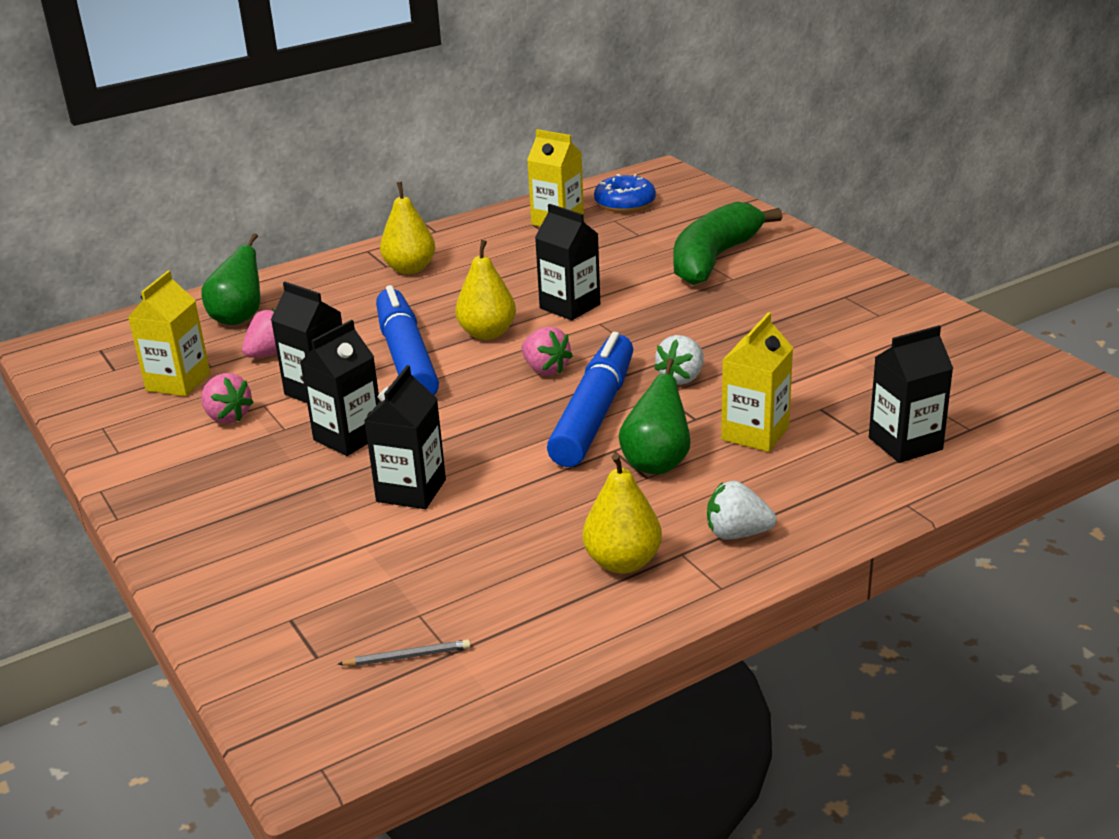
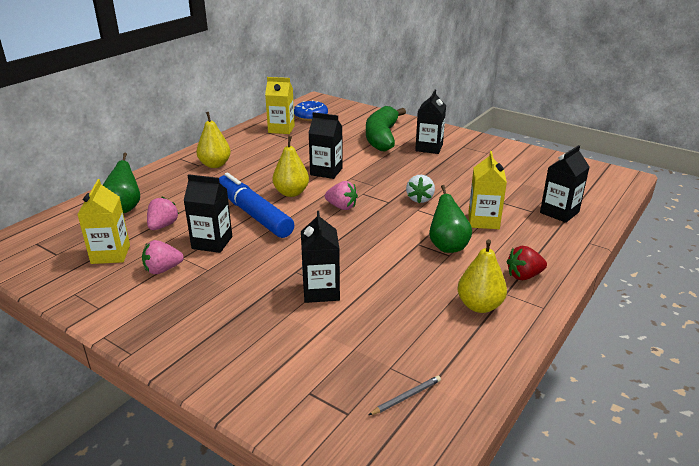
camera: 25 degrees left, 0 degrees up
(227, 417) = (162, 270): pink strawberry -> pink strawberry turned 135 degrees clockwise
(348, 437) = (254, 267): black carton -> black carton (429, 148)
(594, 414) = (390, 226): blue marker -> none
(737, 534) = (524, 276): white strawberry -> red strawberry

